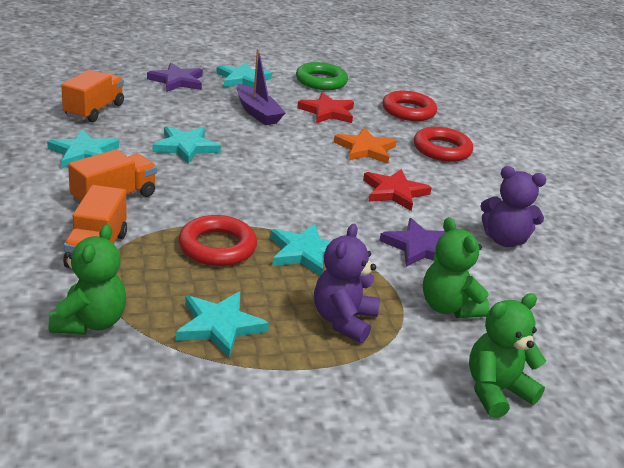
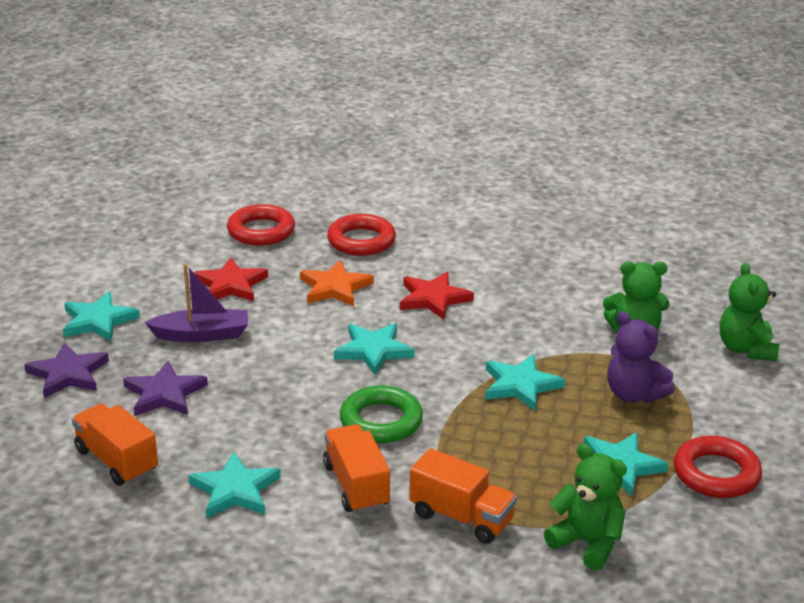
camera: 60 degrees left, 0 degrees up
(186, 147) = (262, 409): turquoise star -> turquoise star (373, 350)
(217, 247) = (488, 436): red ring -> red ring (716, 474)
(321, 81) = (143, 265): green ring -> green ring (381, 421)
(419, 247) = (537, 317): purple star -> purple star (164, 394)
(504, 240) = (545, 267): purple teddy bear -> none

